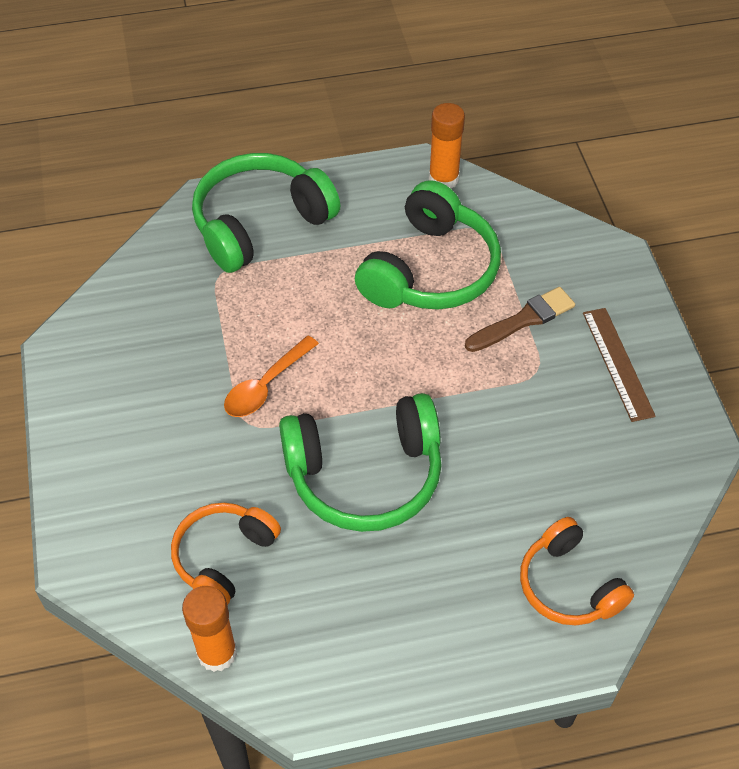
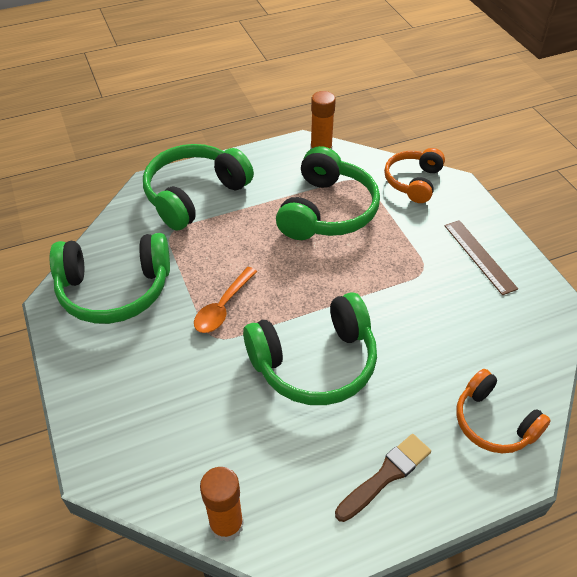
camera: 10 degrees left, 5 degrees down
(136, 342) = (115, 289): none -> green headphones
(224, 557) = (216, 444): orange headphones -> orange headphones (413, 182)
(523, 320) = (403, 236): brown brush -> brown brush (386, 475)

